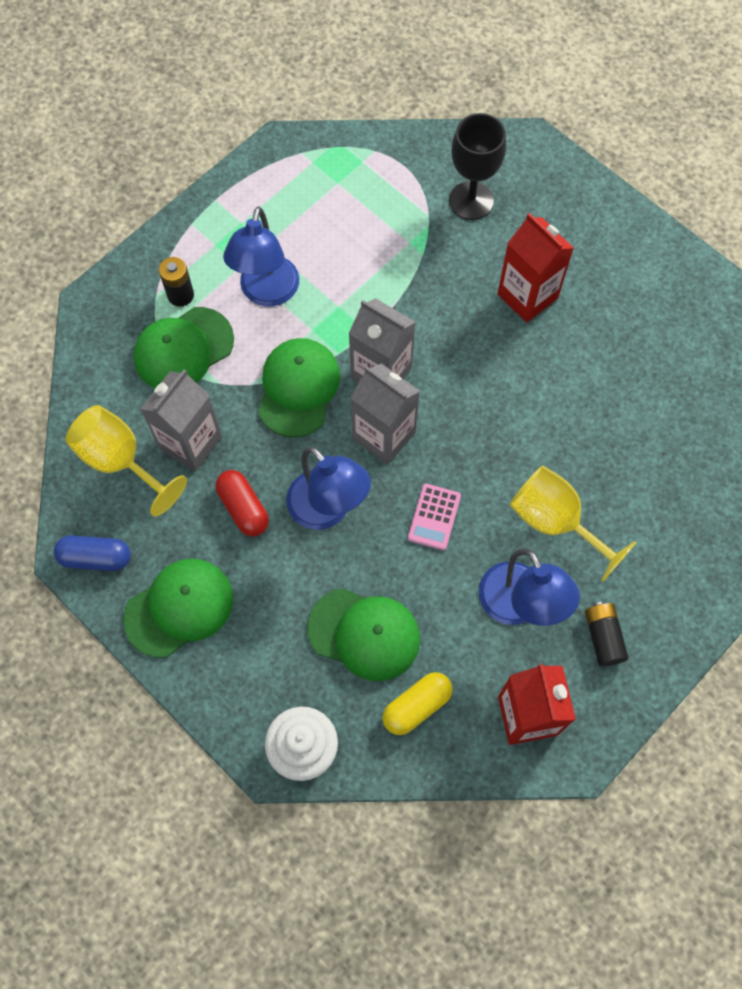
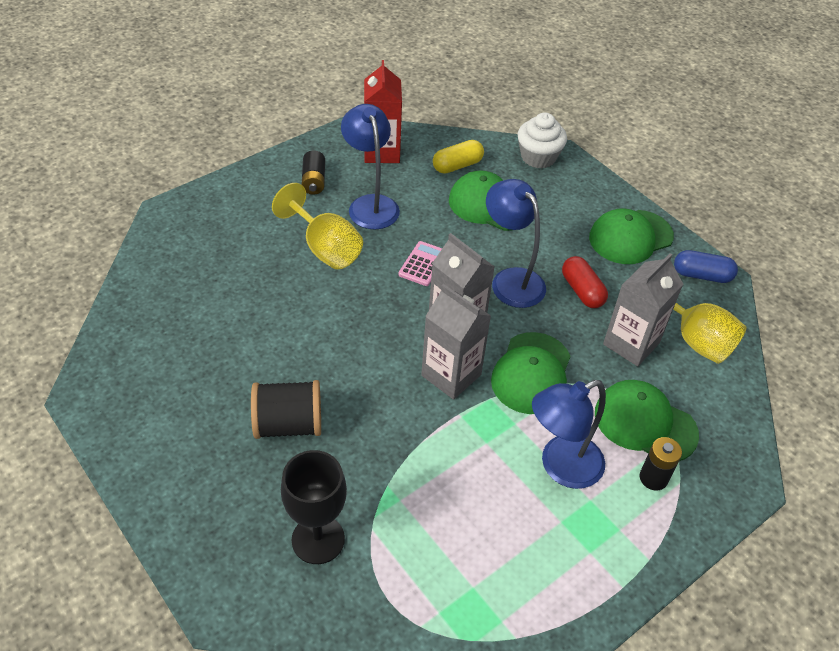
camera: 175 degrees left, 20 degrees down
(183, 349) = (645, 423): green cap -> green cap turned 120 degrees counterclockwise
(267, 293) = (561, 467): blue lamp -> blue lamp turned 135 degrees counterclockwise
(527, 296) = (288, 424): red carton -> black spool

